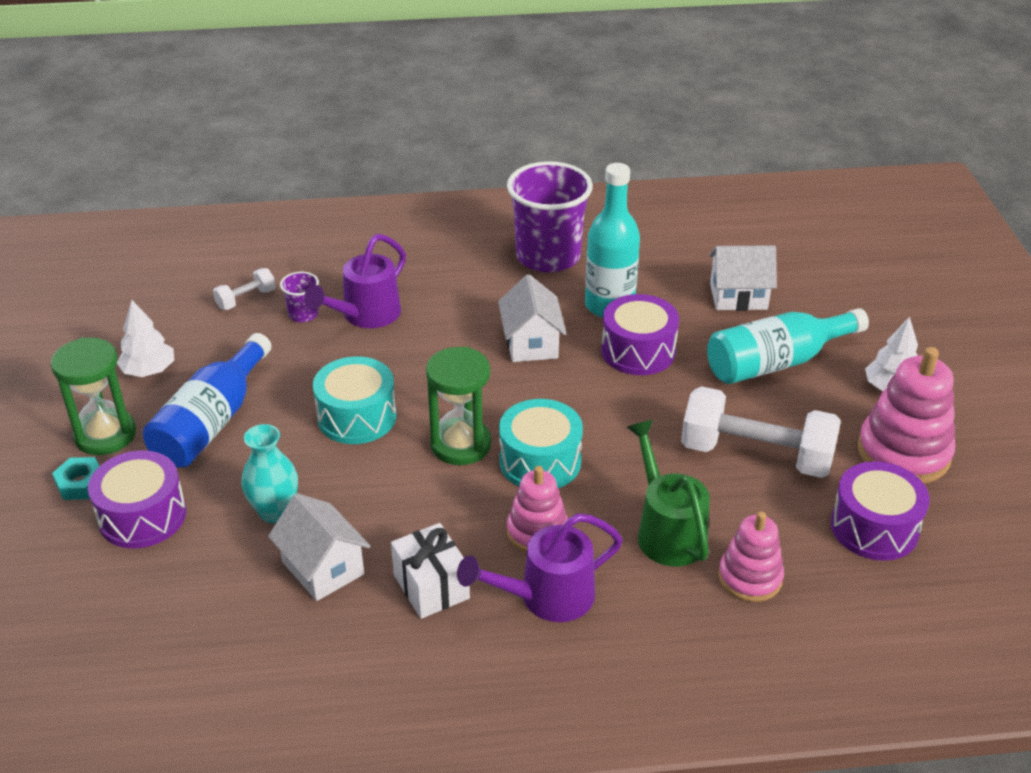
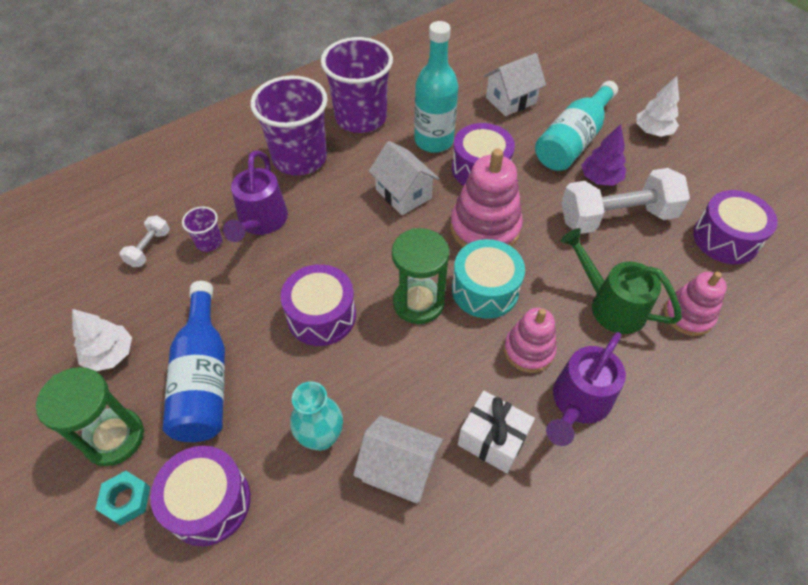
camera: 30 degrees left, 15 degrees up
(357, 417) = (321, 316): turquoise drum -> purple drum
(451, 272) = (299, 158): none -> purple cup
(773, 411) = (600, 178): none -> purple tree
(903, 453) = (697, 175): pink stacking toy -> pink stacking toy (485, 228)

